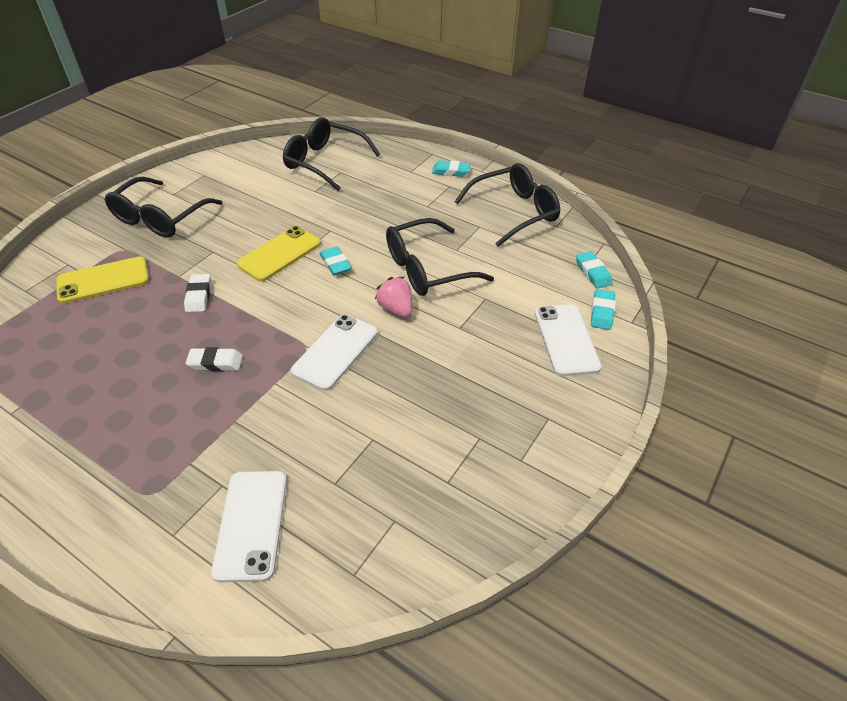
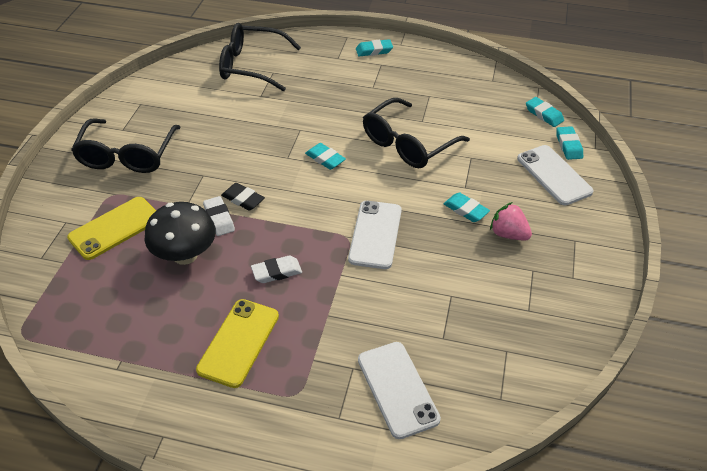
camera: 20 degrees left, 0 degrees up
(145, 322) = (185, 255): none -> black mushroom
(233, 283) = (243, 199): none -> black eraser
(280, 254) = (268, 162): yellow phone -> yellow phone (239, 342)
(396, 309) = (403, 185): pink strawberry -> pink strawberry (508, 234)
(445, 352) = (465, 210): none -> turquoise eraser
(514, 212) = (451, 76): black glasses -> none

